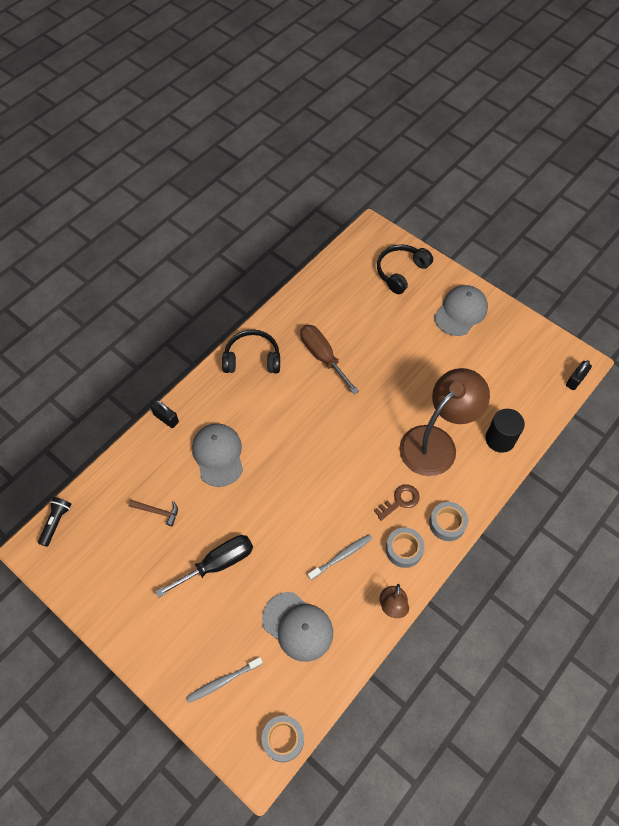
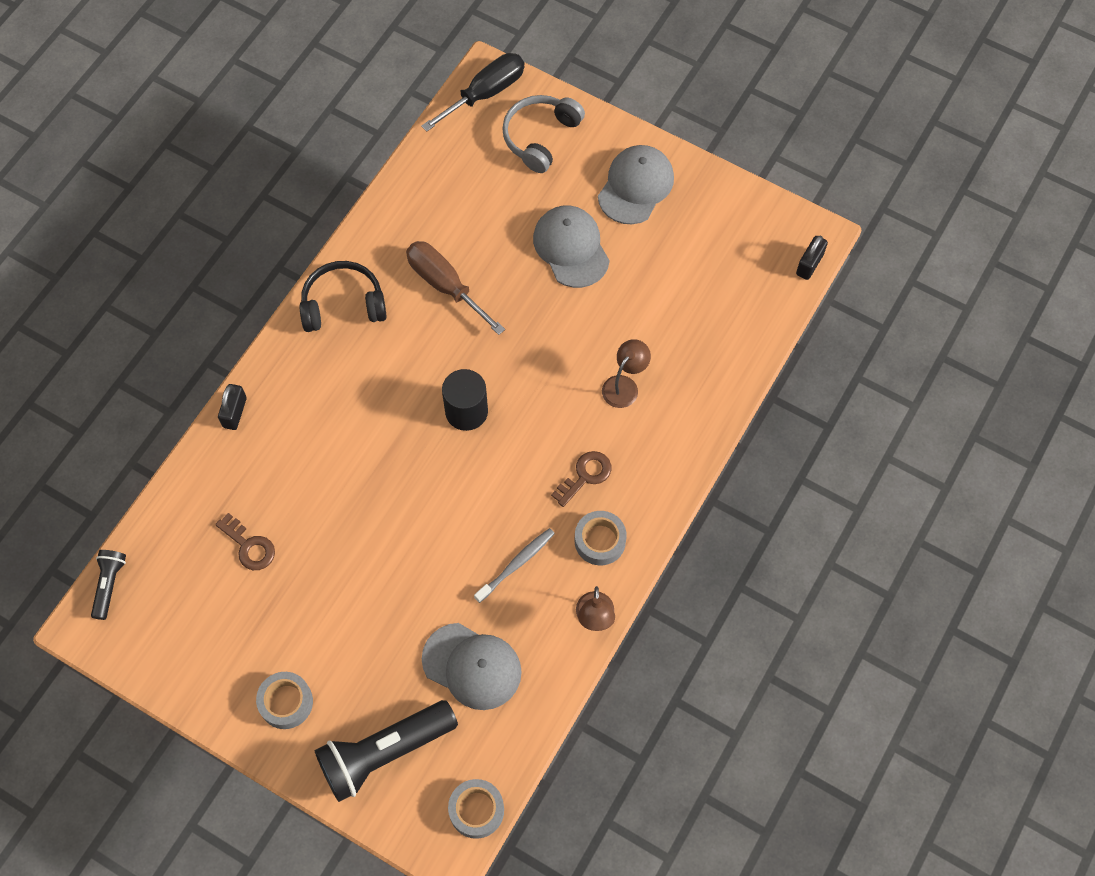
camera: 10 degrees left, 5 degrees up
(157, 511) = (249, 546): brown hammer -> brown key
(166, 418) = (234, 412): black padlock -> black padlock turned 75 degrees clockwise
(218, 455) = (320, 453): grey cap -> grey cap (571, 248)
(218, 564) = (348, 603): black screwdriver -> black screwdriver (485, 93)
(223, 681) = (384, 753): grey toothbrush -> black flashlight
(401, 272) = (540, 137): black headphones -> grey headphones
(436, 442) = (624, 385): brown lamp -> brown lamp, size x0.45
(447, 523) = (654, 496): grey tape -> grey tape (286, 702)
(500, 439) = (713, 366): black cylinder -> black cylinder (466, 411)

